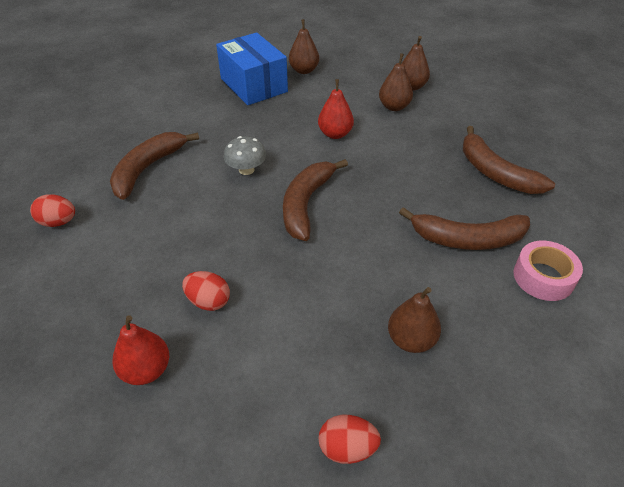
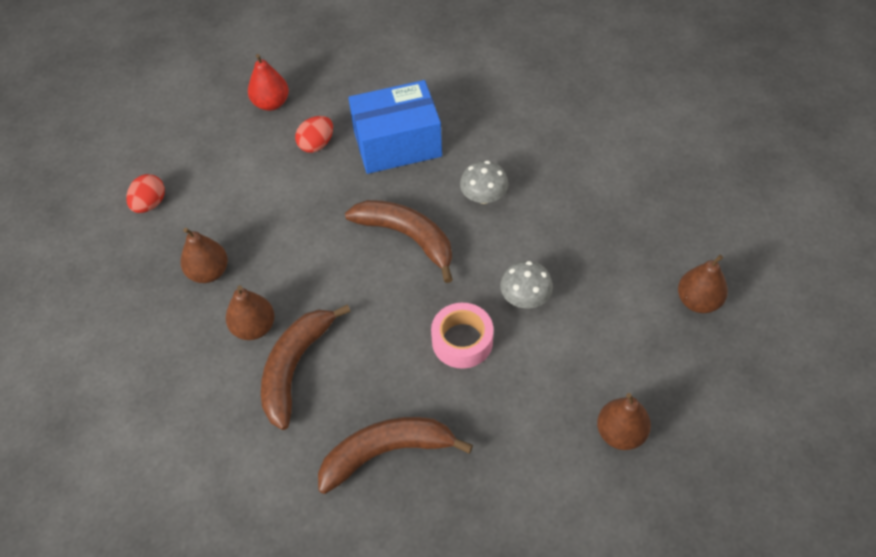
camera: 110 degrees right, 10 degrees up
(58, 222) = (455, 53): red egg -> none
(147, 169) = (513, 115): brown banana -> none
(253, 85) = (667, 233): blue box -> blue box (397, 143)
(335, 134) = (525, 297): red pear -> grey mushroom
(394, 107) = (570, 388): brown pear -> brown pear (254, 327)
(543, 277) = (215, 414): pink tape -> pink tape (462, 341)

